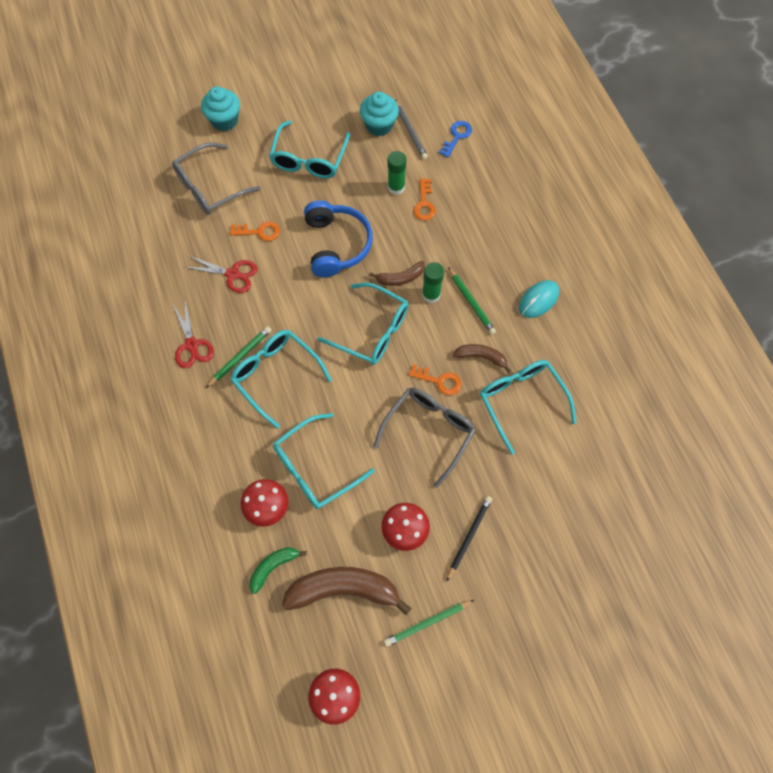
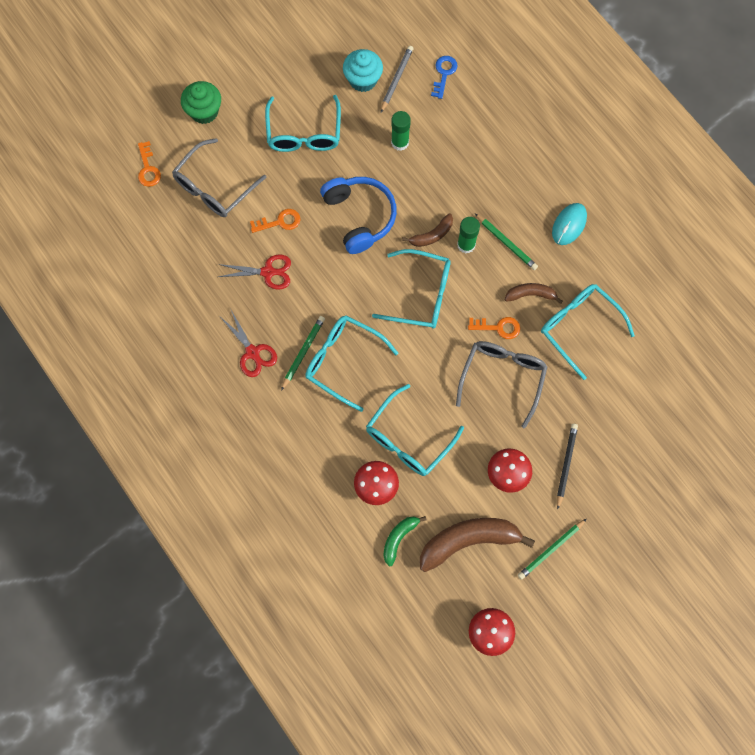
camera: 15 degrees left, 5 degrees up
(224, 120) = (204, 111): turquoise cupcake -> green cupcake
(410, 131) = (396, 79): grey pencil -> grey pencil turned 120 degrees counterclockwise
(424, 203) = (432, 153): orange key -> orange key (148, 168)

